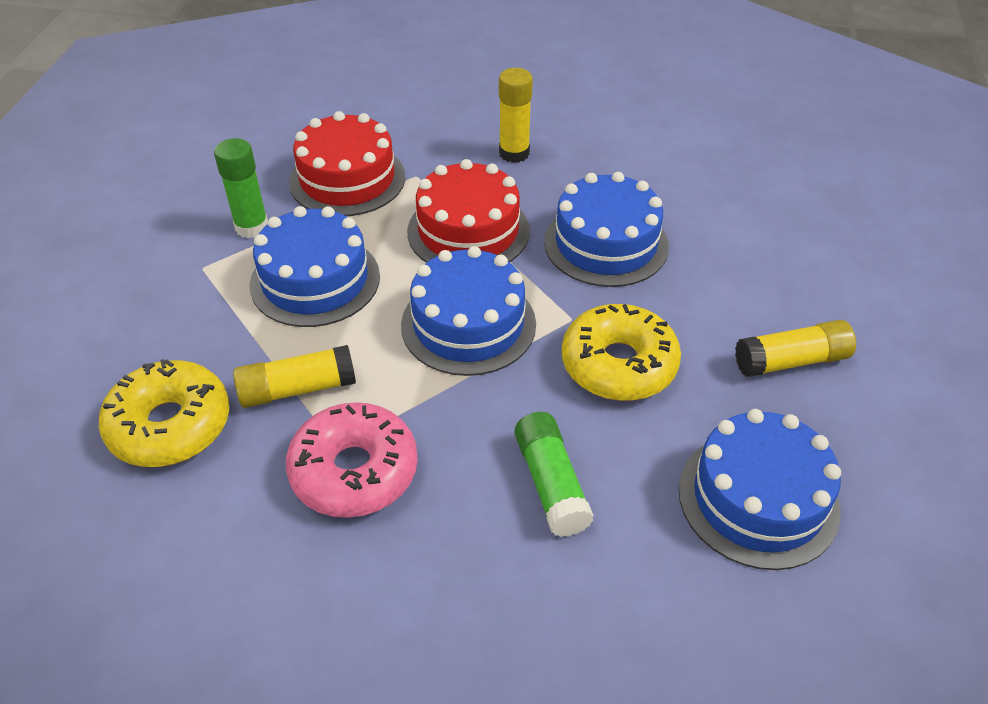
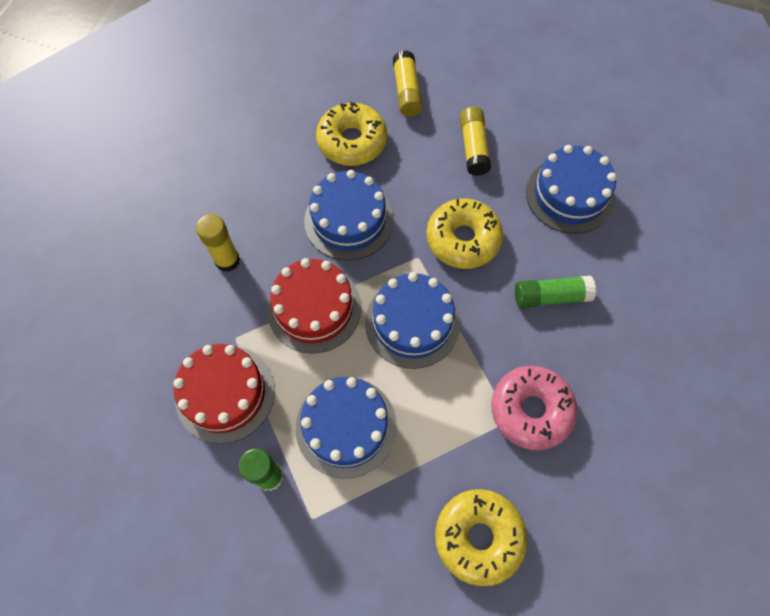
camera: 80 degrees left, 20 degrees up
(297, 389) = (456, 444): yellow glue stick -> yellow glue stick (406, 91)
(733, 230) = (352, 141): none -> yellow donut

